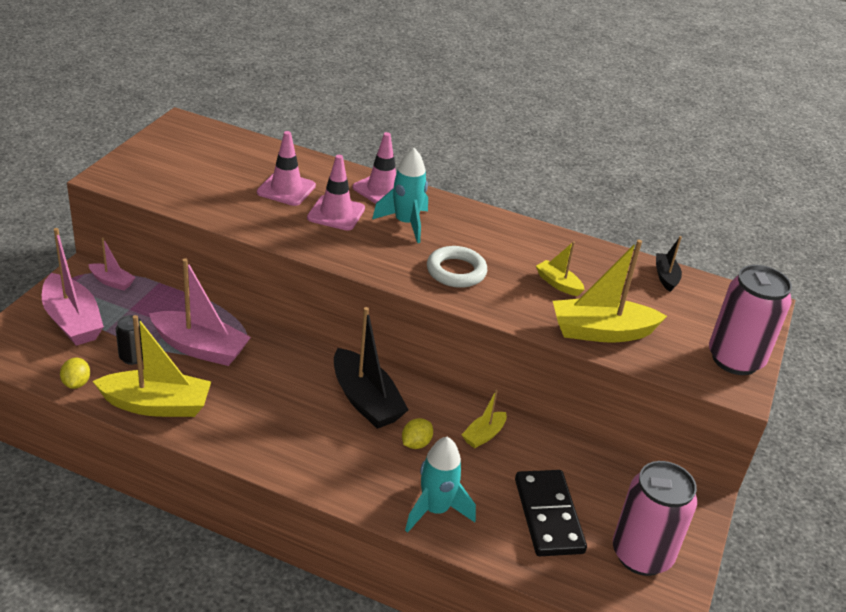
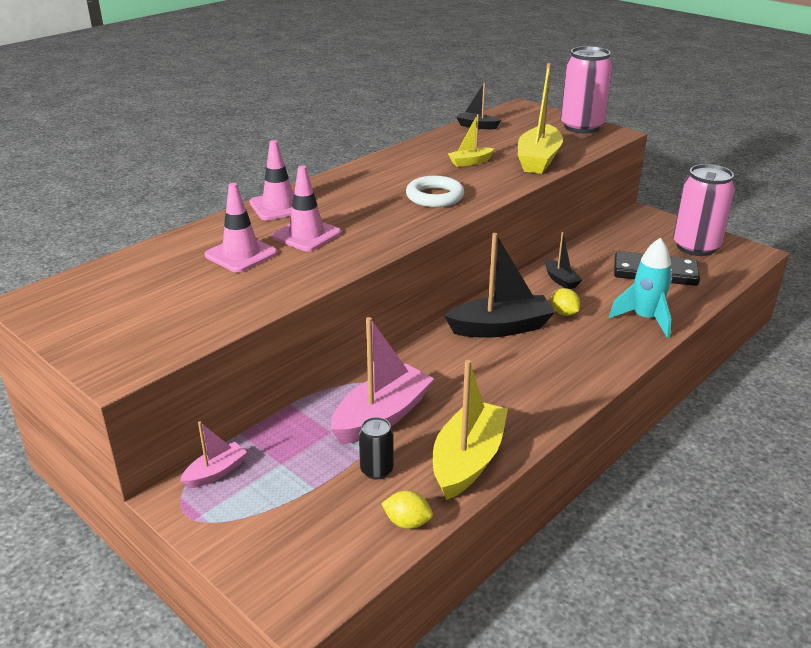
camera: 65 degrees left, 5 degrees down
(72, 321) = (280, 516): pink boat -> none
(406, 224) = (346, 205): turquoise rocket -> none
(484, 435) = (560, 280): yellow boat -> black boat

